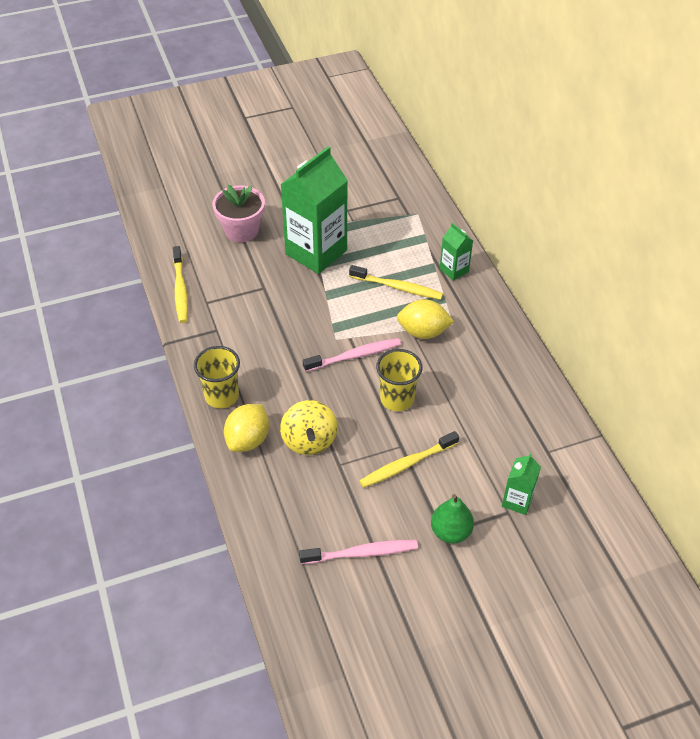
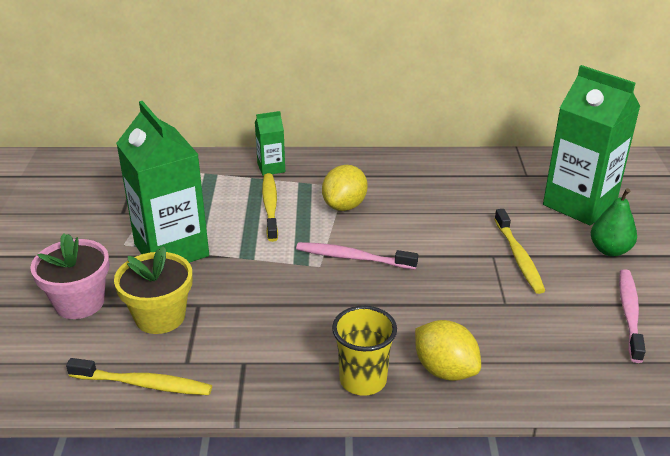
camera: 70 degrees left, 15 degrees down
(243, 273) = (160, 317): none -> yellow flower pot
(309, 440) = (464, 319): yellow spinning top -> none
(354, 356) = (353, 258): pink toothbrush -> pink toothbrush turned 75 degrees counterclockwise
(397, 287) = (270, 206): yellow toothbrush -> yellow toothbrush turned 45 degrees counterclockwise
(397, 399) = (428, 243): yellow cup -> none
(517, 501) = (579, 204): green carton -> green carton, size x2.14

